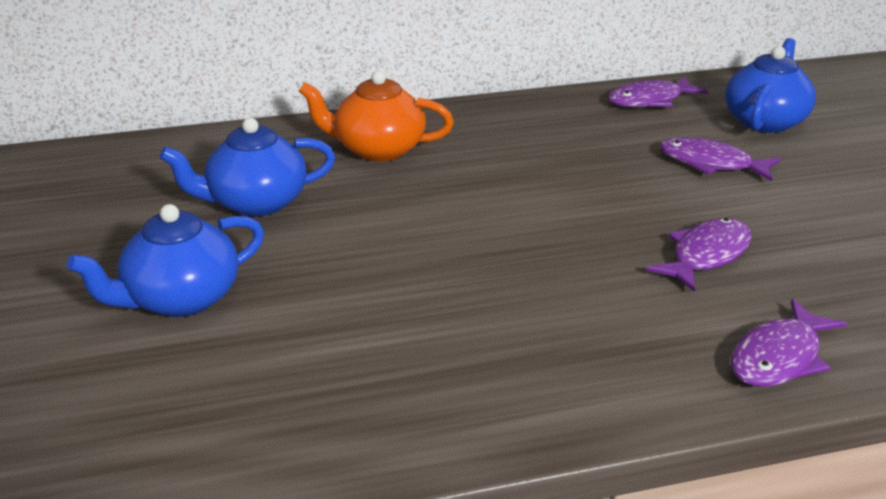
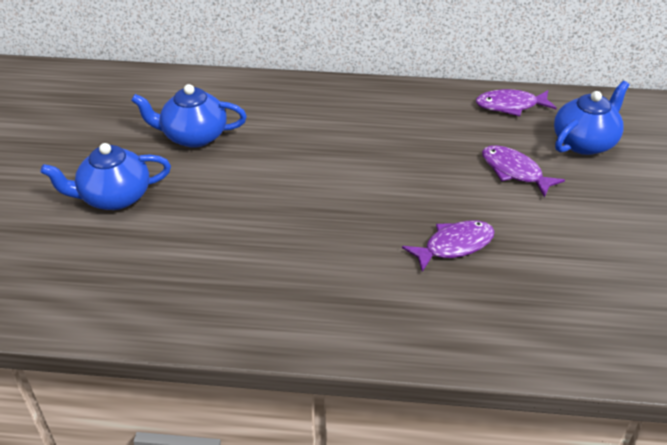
camera: 20 degrees right, 10 degrees up
(378, 149) = (293, 110): orange teapot -> none
(779, 357) = (445, 334): purple fish -> none

